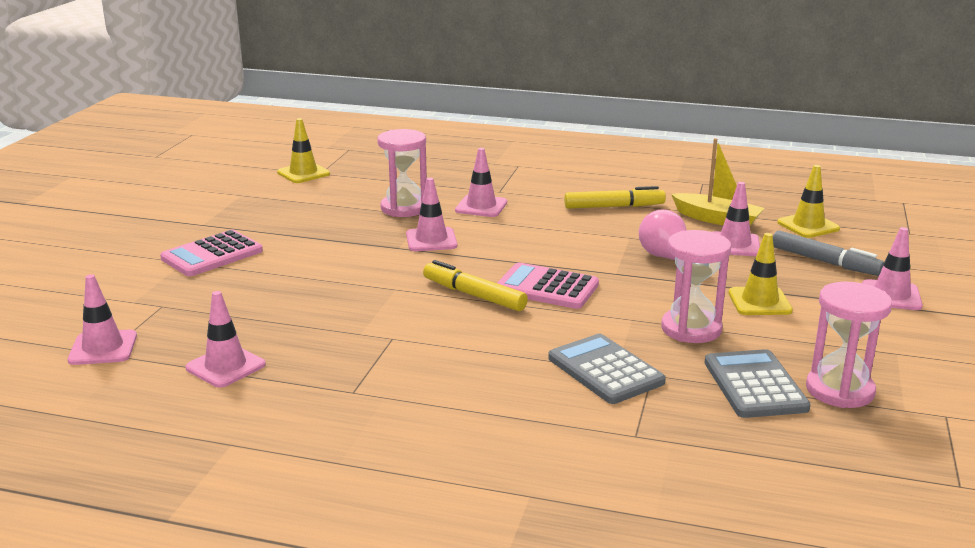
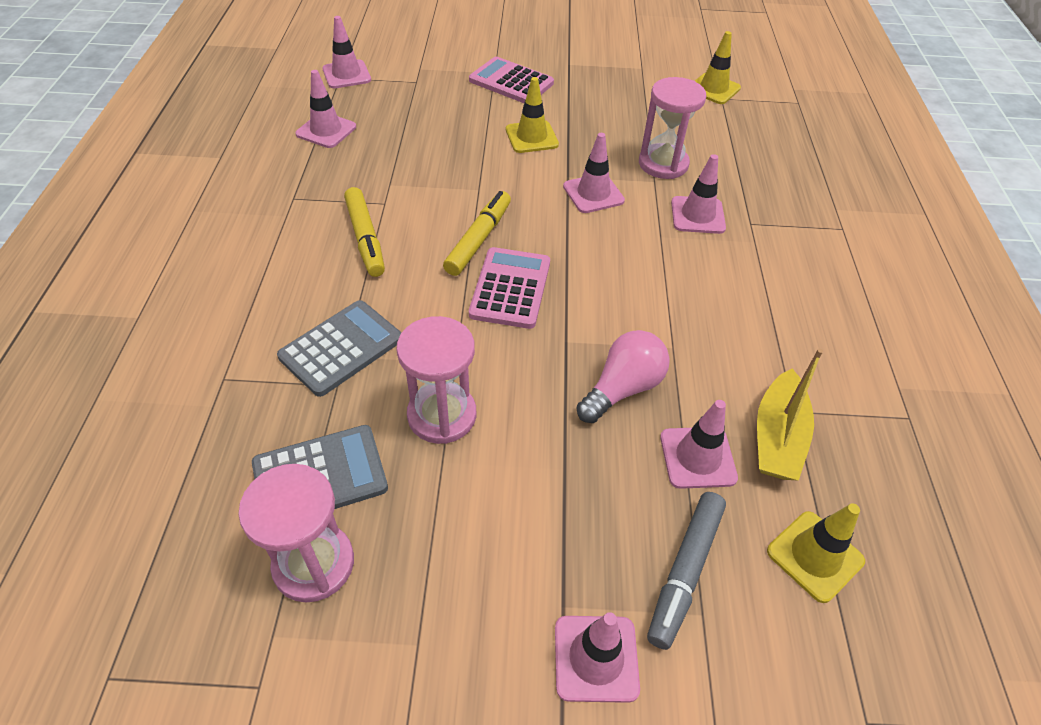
camera: 75 degrees right, 25 degrees up
(614, 207) = (761, 326): yellow marker -> yellow marker (365, 238)
(759, 302) = (529, 484): yellow traffic cone -> yellow traffic cone (531, 137)

